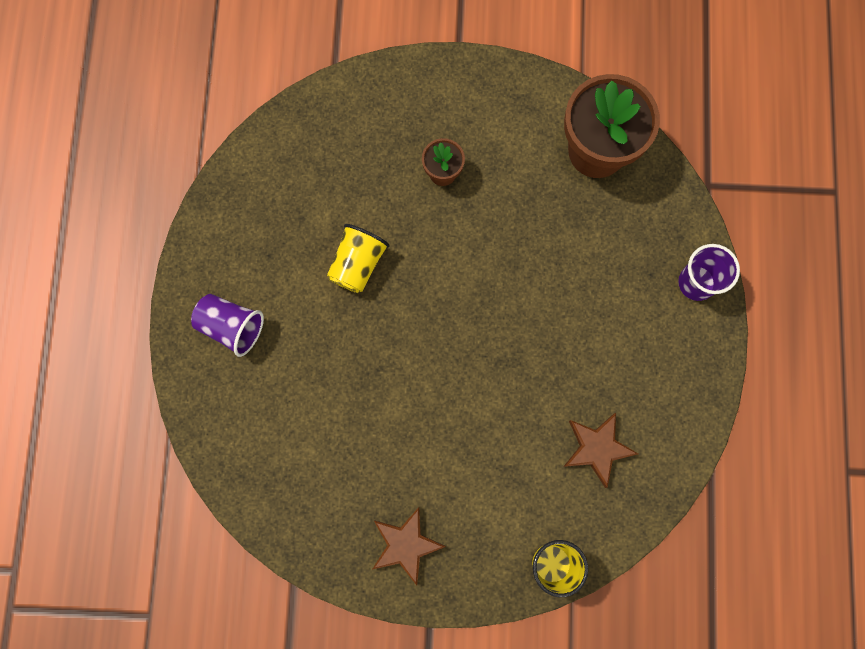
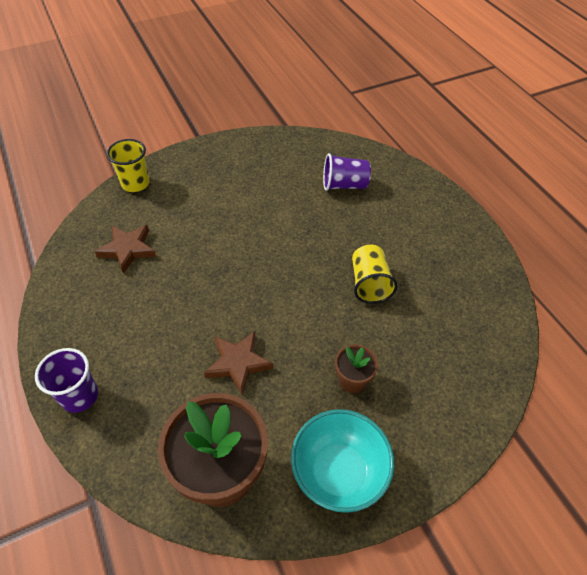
camera: 150 degrees right, 25 degrees down
(232, 327) = (421, 213): purple cup -> purple cup (344, 185)
(405, 545) = (233, 160): brown star -> brown star (238, 363)
(502, 105) = (338, 472): none -> turquoise bowl

